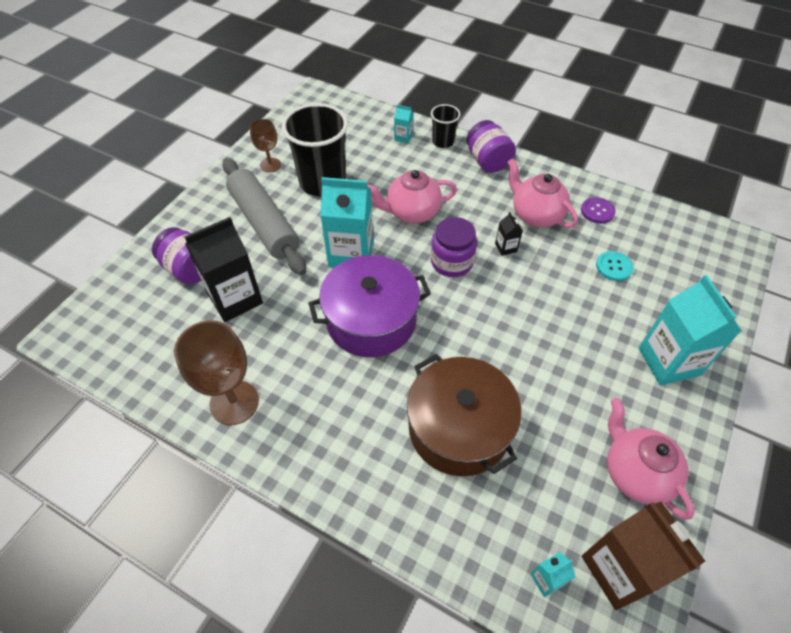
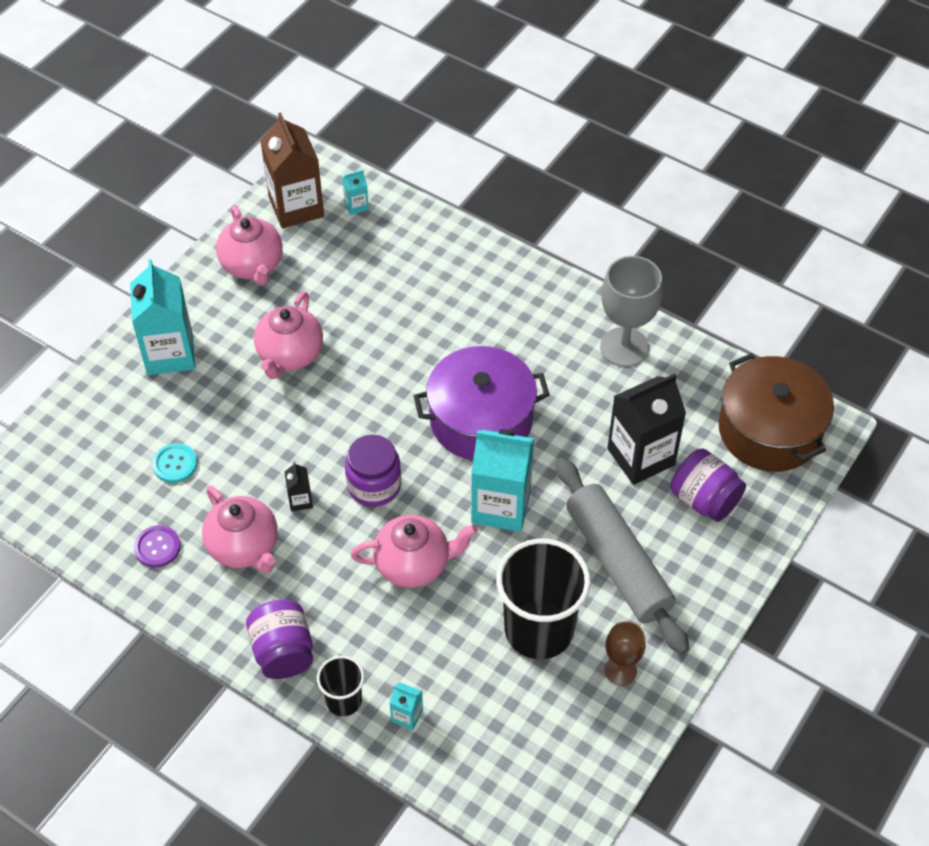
camera: 175 degrees left, 0 degrees up
(234, 402) = (624, 347): brown goblet -> grey goblet
(459, 428) = (403, 310): brown pot -> brown pot (769, 430)
(556, 368) = (290, 355): none -> pink teapot

